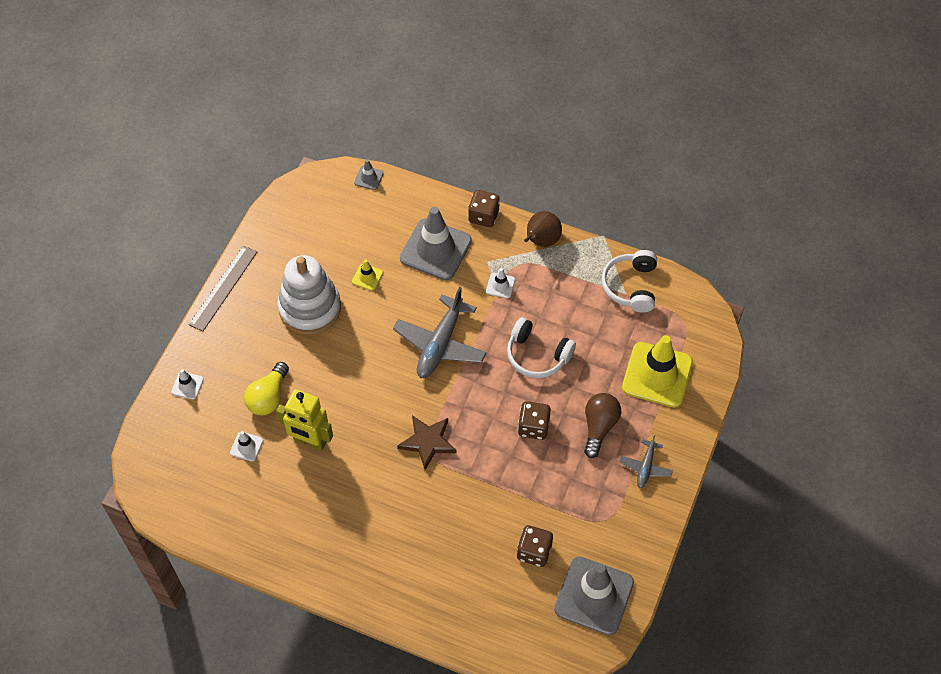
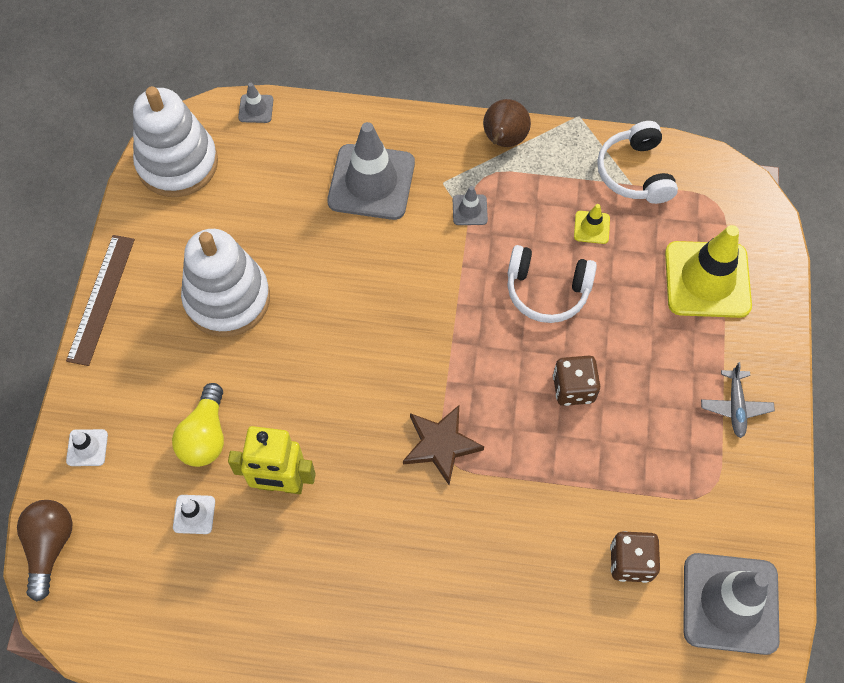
camera: 15 degrees left, 5 degrees up
(302, 205) = (177, 163): none -> white stacking toy
(367, 277) = (292, 239): yellow traffic cone -> yellow traffic cone (591, 227)
(440, 344) = (416, 306): grey plane -> none
(483, 216) = (419, 125): brown dice -> none
(500, 285) = (470, 210): white traffic cone -> grey traffic cone
(599, 427) = (658, 367): brown light bulb -> brown light bulb (50, 546)

